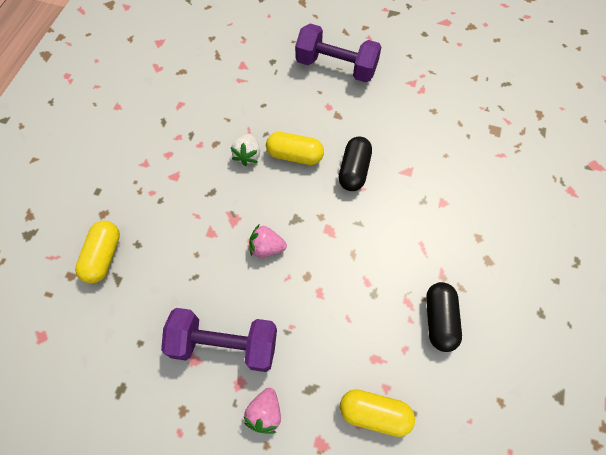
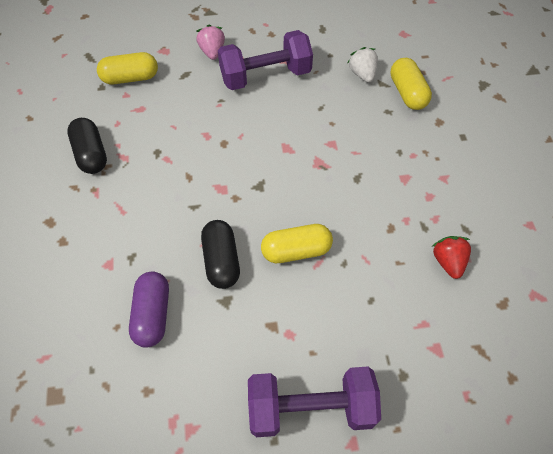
camera: 155 degrees right, 5 degrees down
(194, 107) = (448, 261): none -> red strawberry
(247, 155) = (347, 229): white strawberry -> white strawberry (362, 74)
(266, 247) = (273, 151): pink strawberry -> none
(417, 153) = (152, 314): none -> purple capsule

